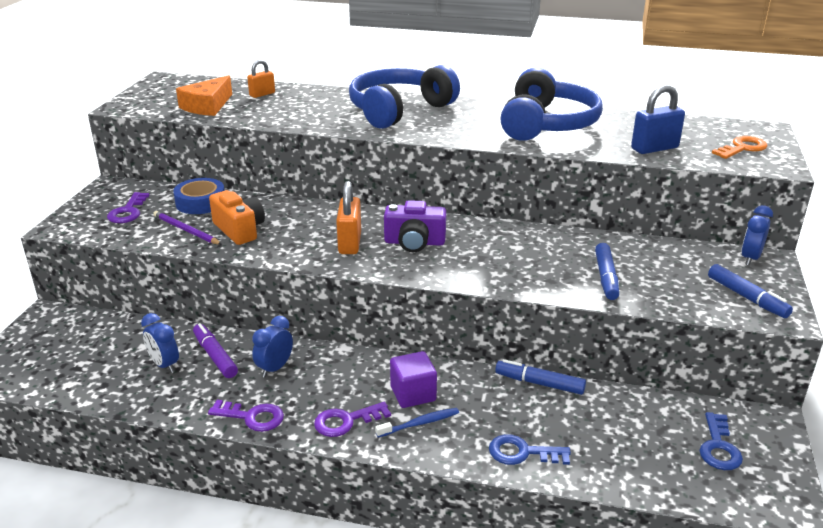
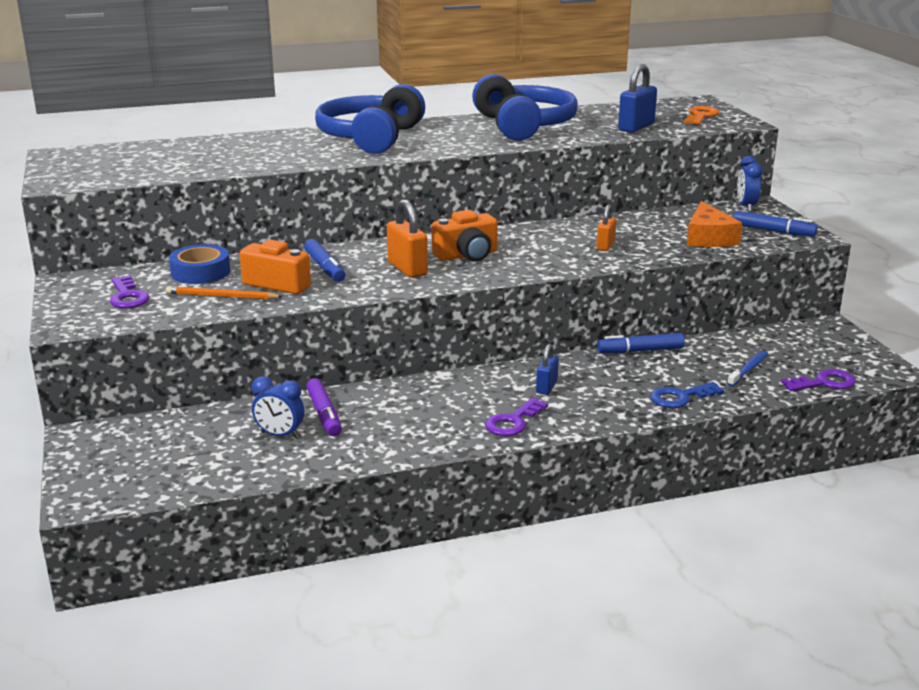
camera: 30 degrees left, 5 degrees down
(186, 230) = (221, 296): purple pencil -> orange pencil
(207, 106) = (158, 167): orange cheese -> orange cheese (708, 238)
(215, 356) = (324, 414): purple marker -> purple marker turned 135 degrees counterclockwise
(252, 417) = (423, 445): purple key -> purple key (824, 383)
(262, 94) = (202, 148): orange padlock -> orange padlock (605, 245)
(275, 368) = (397, 406): blue clock -> none
(413, 394) = (546, 387): purple cube -> blue padlock
(414, 242) = (467, 255): purple camera -> orange camera
(420, 423) = (577, 404): blue toothbrush -> blue toothbrush (748, 369)
(606, 277) = (658, 242): blue marker -> blue marker (325, 267)
(719, 447) = (812, 351): blue key -> none

